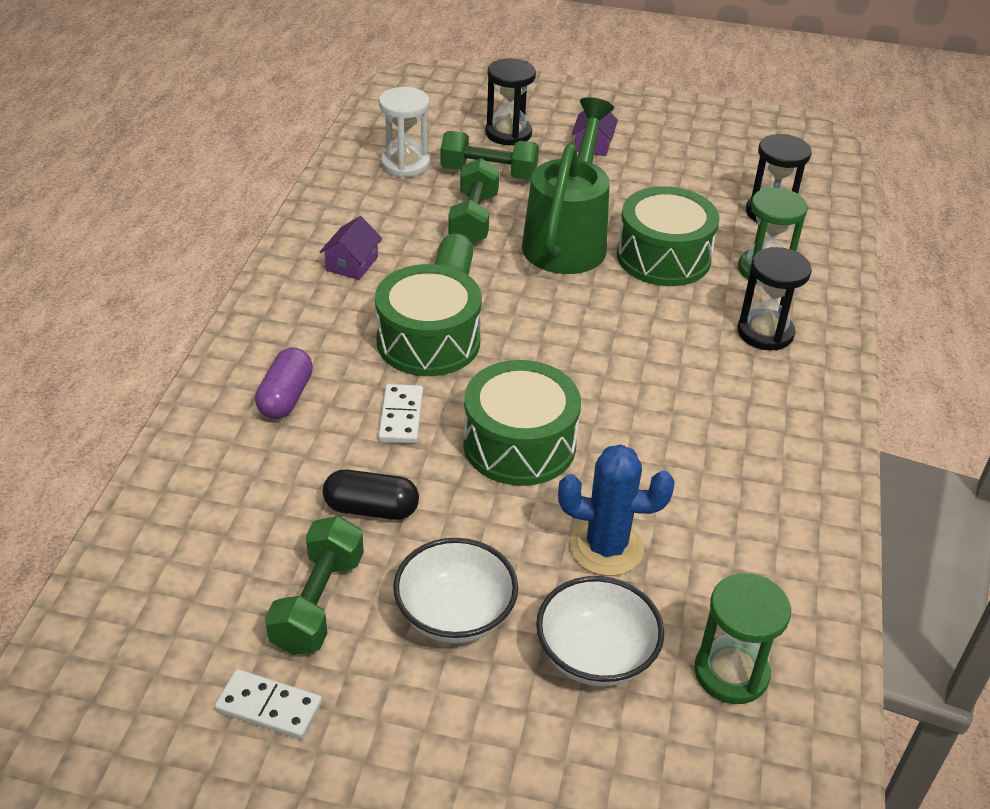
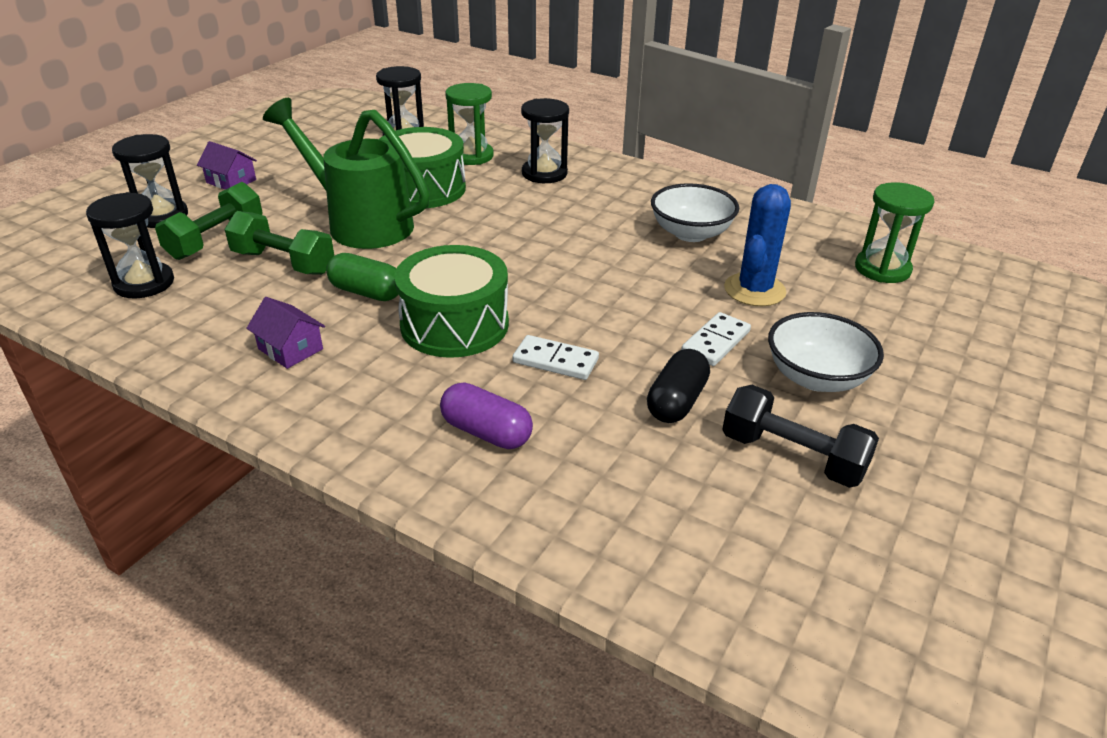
camera: 70 degrees left, 5 degrees down
(269, 707) = (921, 510): white domino -> white domino (716, 342)
(318, 602) = (792, 456): green dumbbell -> black dumbbell
(405, 164) = (144, 283): white hourglass -> black hourglass
(519, 444) = (622, 304): green drum -> none
(595, 655) = (864, 319): white bowl -> white bowl (691, 233)

